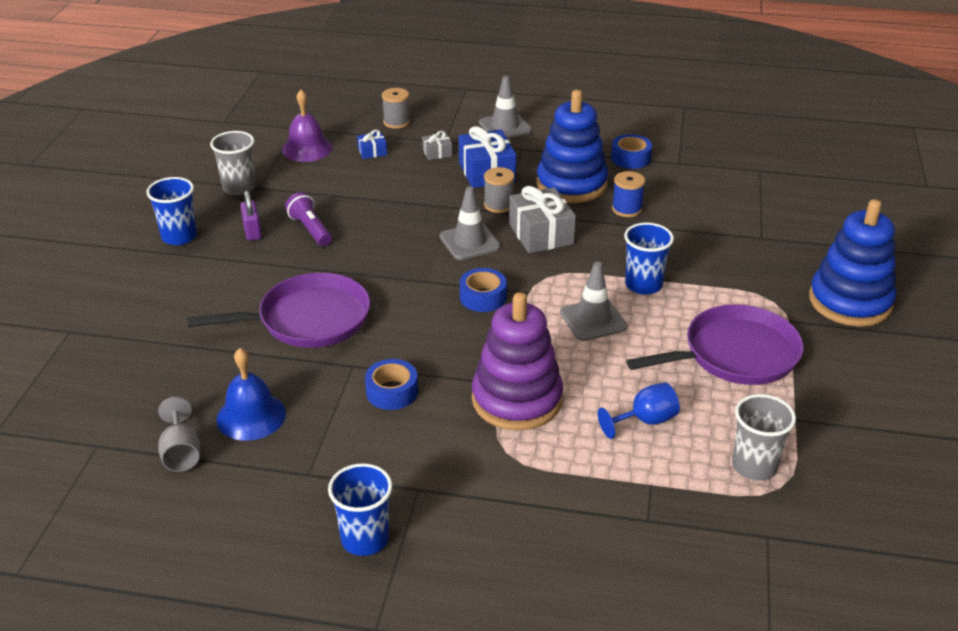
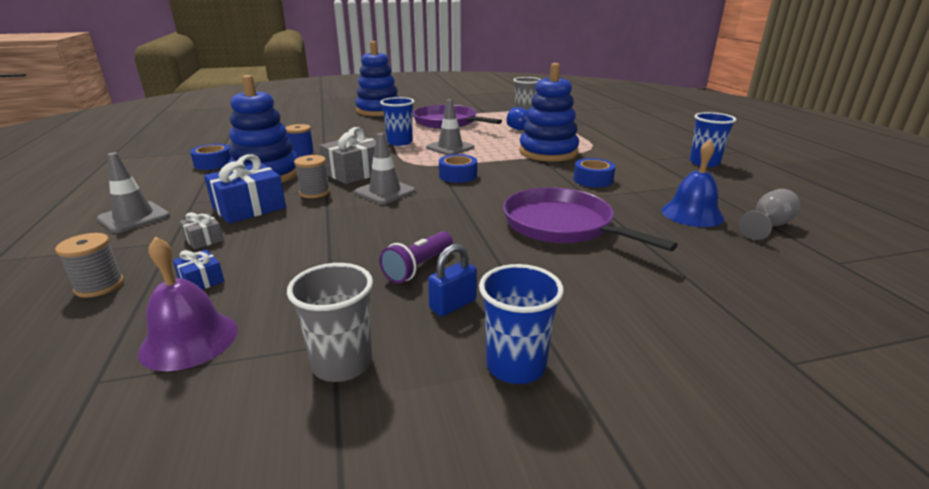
camera: 115 degrees left, 10 degrees down
(252, 232) = (453, 305): purple padlock -> blue padlock
(517, 400) = (548, 152): purple stacking toy -> blue stacking toy

